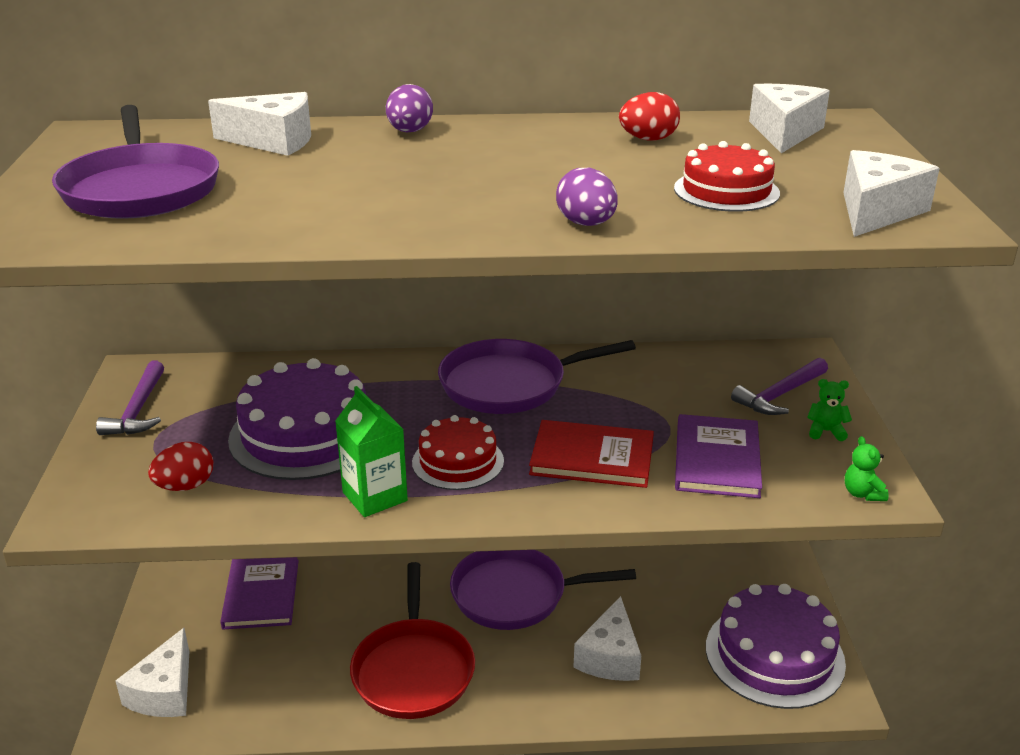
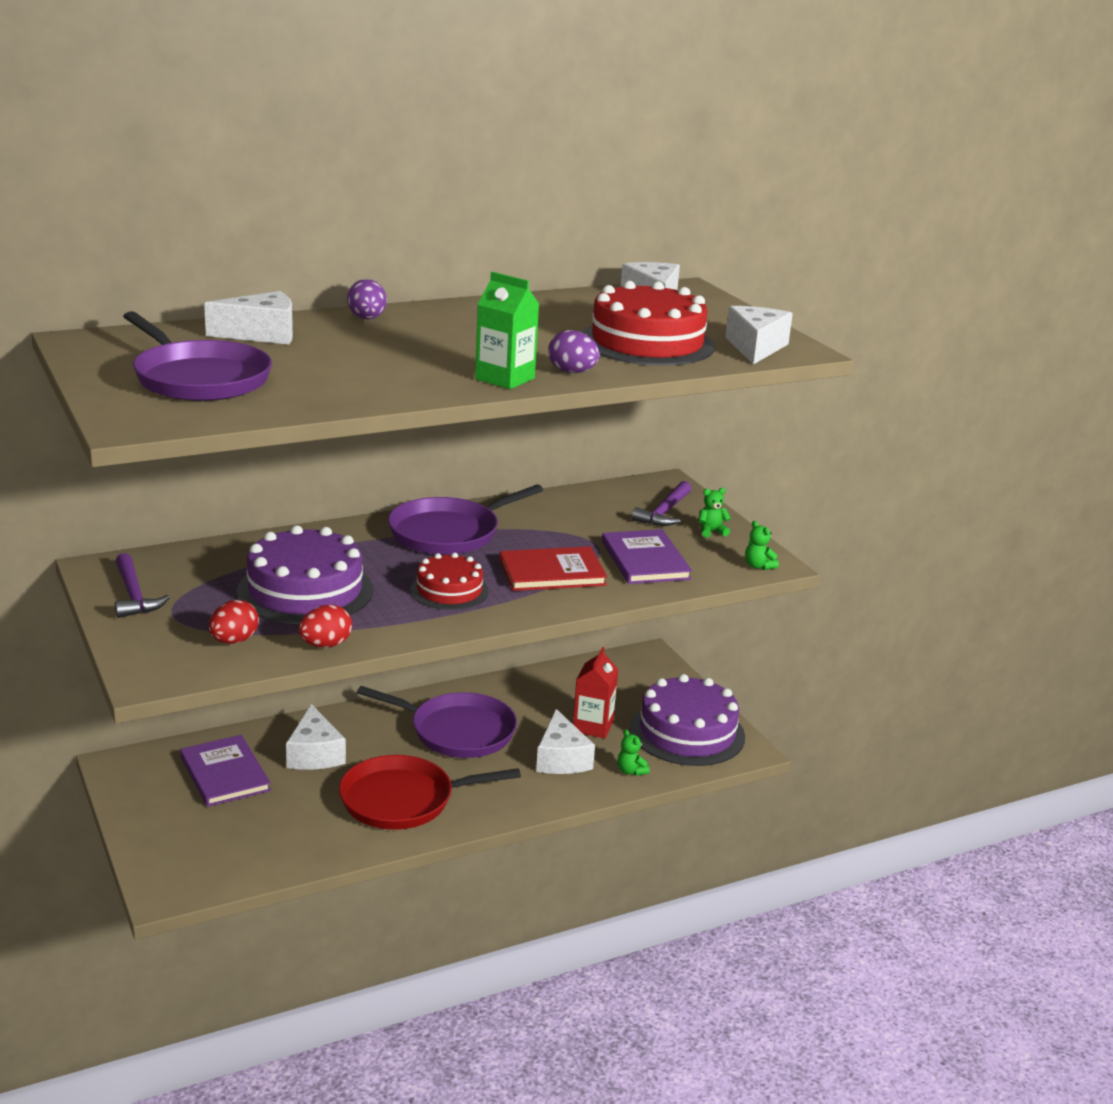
camera: 25 degrees left, 5 degrees down
(164, 692) = (187, 861): white cheese -> white cheese (314, 754)
(375, 496) = (401, 623): green carton -> green carton (505, 379)
(413, 670) = (403, 800): red pan -> red pan turned 105 degrees clockwise
(515, 594) = (457, 731): purple pan -> purple pan turned 135 degrees counterclockwise
(648, 139) = (559, 311): red egg -> red egg (325, 645)
(666, 621) = (593, 726): none -> red carton
(682, 693) = (631, 771): none -> green teddy bear
(726, 191) = (647, 342): red cake -> red cake, size x1.70

